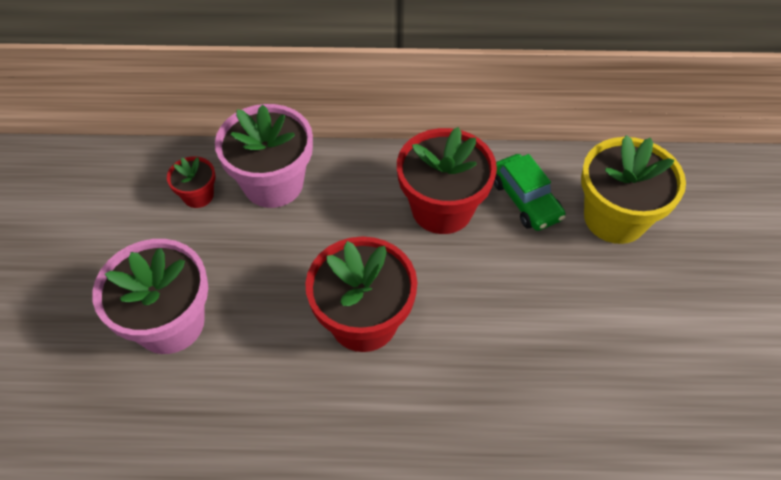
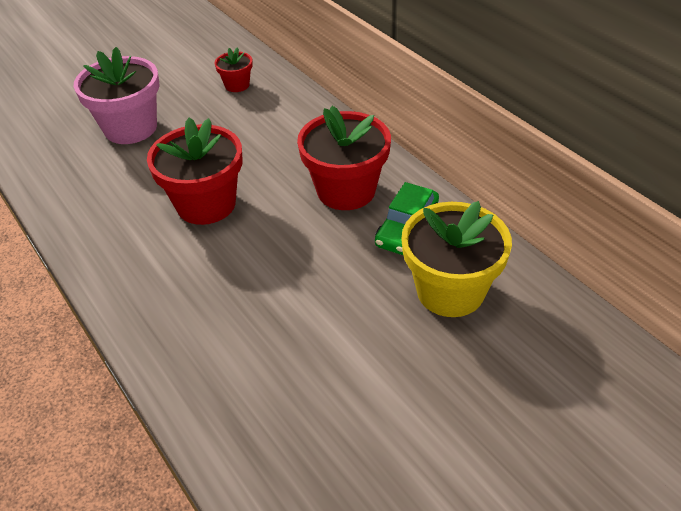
camera: 55 degrees right, 10 degrees down
(273, 183) = (280, 107): pink flower pot -> none

